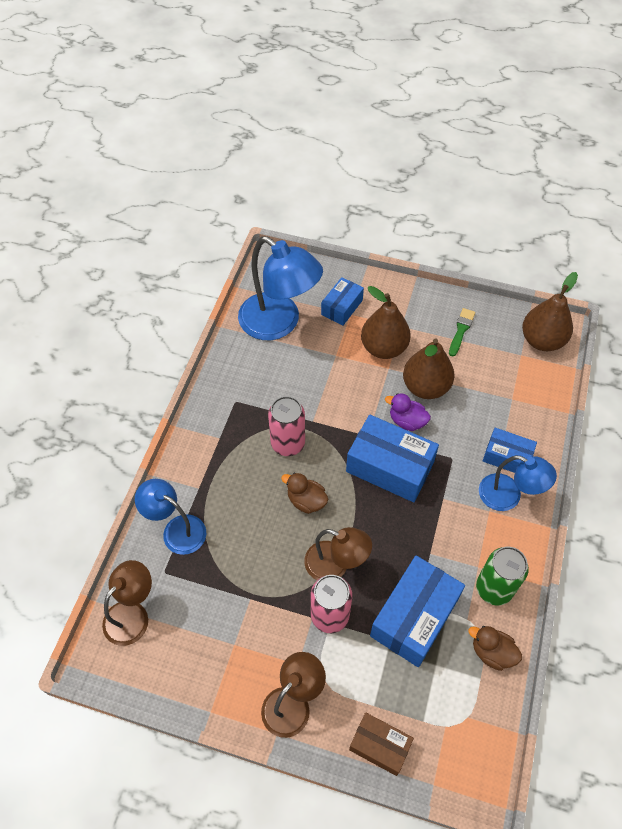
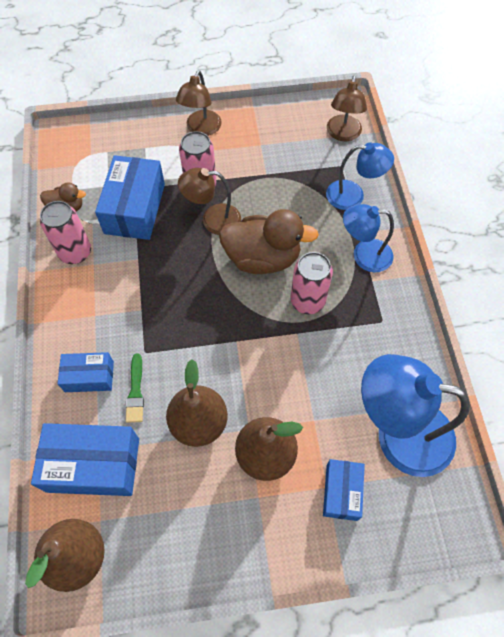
camera: 155 degrees right, 5 degrees up
(306, 501) = (262, 258): brown duck -> brown duck, size x1.91
(379, 746) = (132, 129): brown box -> none
(389, 467) = (202, 318): blue box -> blue box (93, 464)
(407, 421) = (204, 373): purple duck -> none
(461, 330) = (184, 525): green brush -> green brush (135, 392)
(494, 588) = (75, 252): green can -> pink can
(508, 496) = (79, 336): blue lamp -> blue lamp (364, 255)

